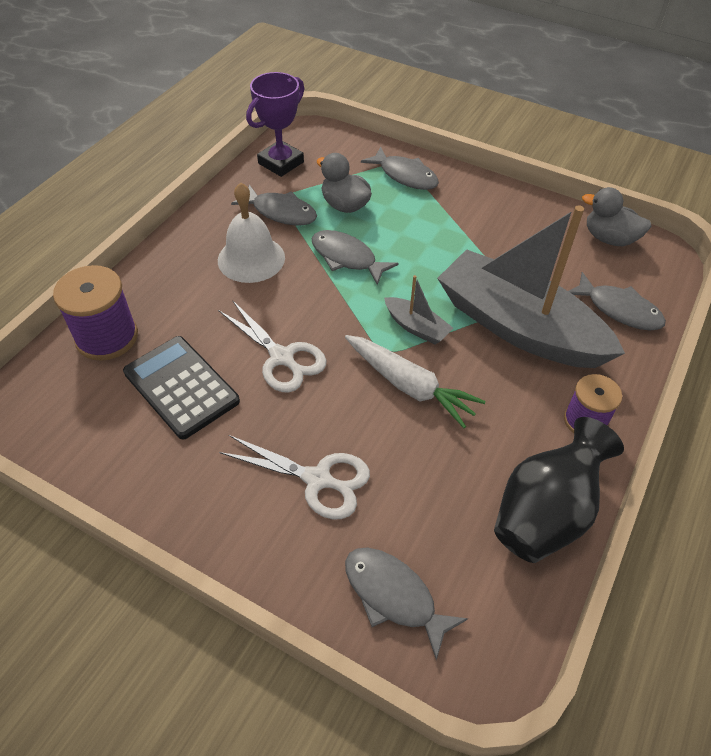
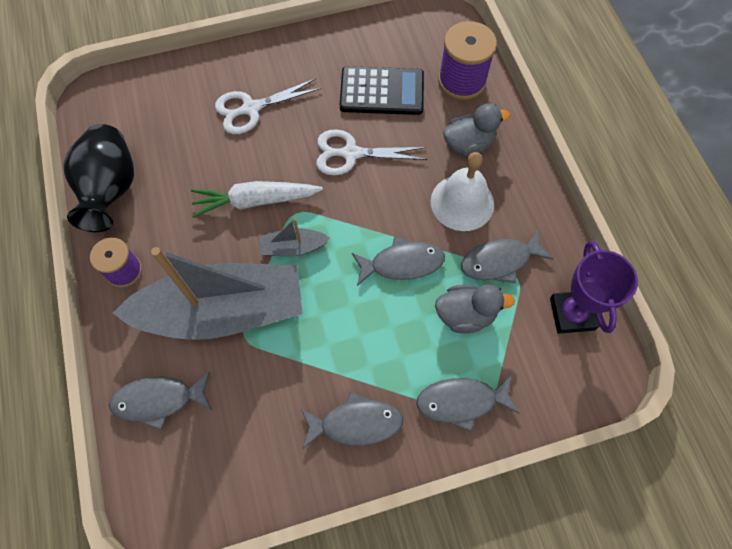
camera: 135 degrees right, 15 degrees up
(394, 596) = (160, 91): grey fish -> grey fish (356, 423)
(609, 238) = (218, 490): grey duck -> grey duck (468, 144)

